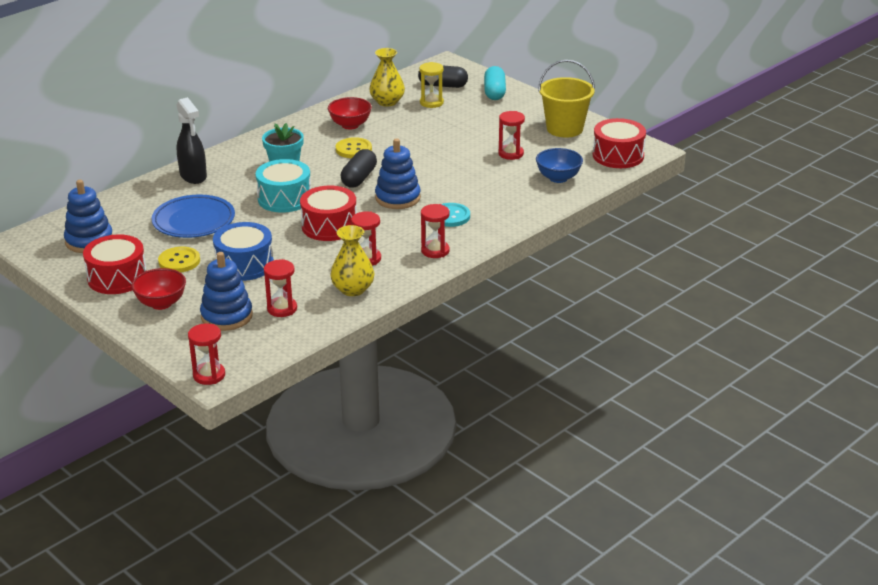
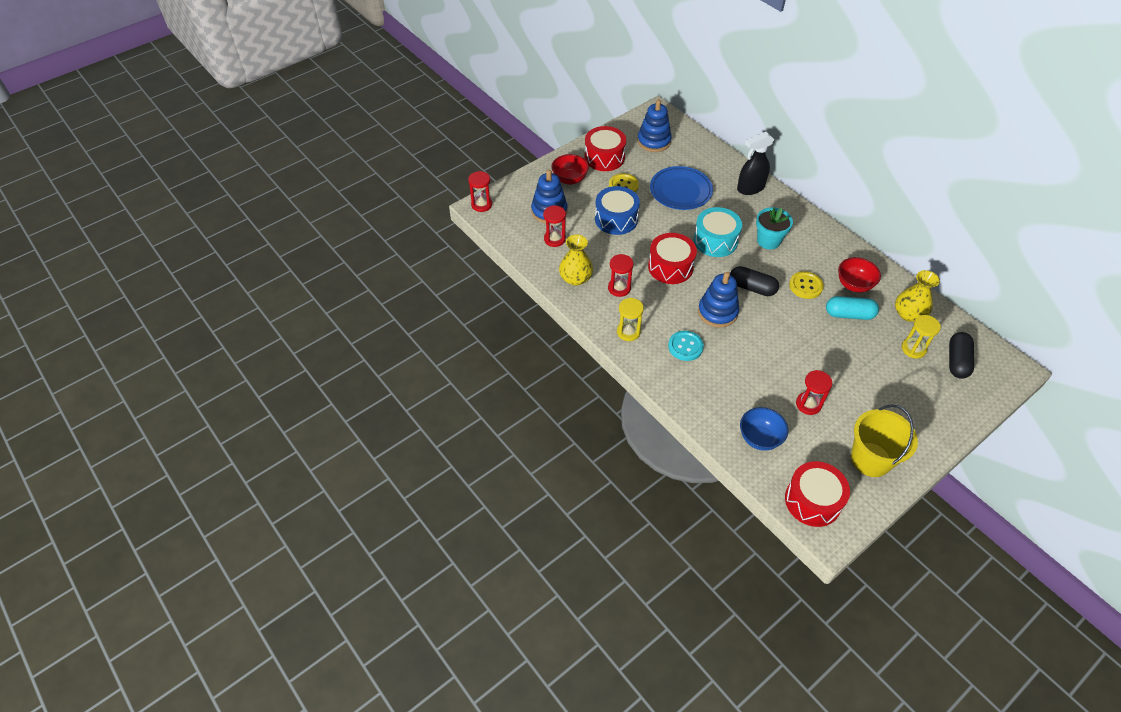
camera: 95 degrees right, 20 degrees up
(435, 251) = (628, 332): red hourglass -> yellow hourglass
(494, 92) = (949, 405): turquoise capsule -> turquoise capsule (849, 314)

